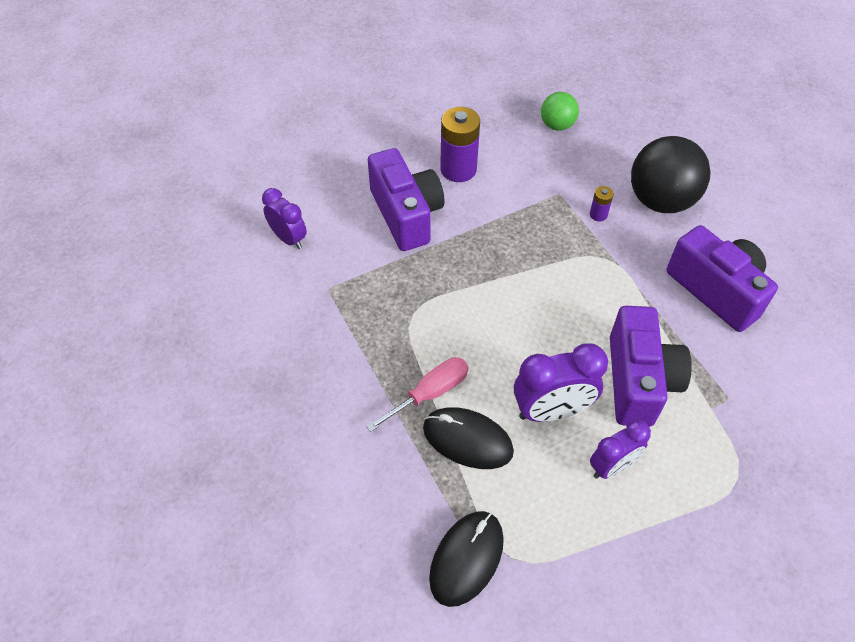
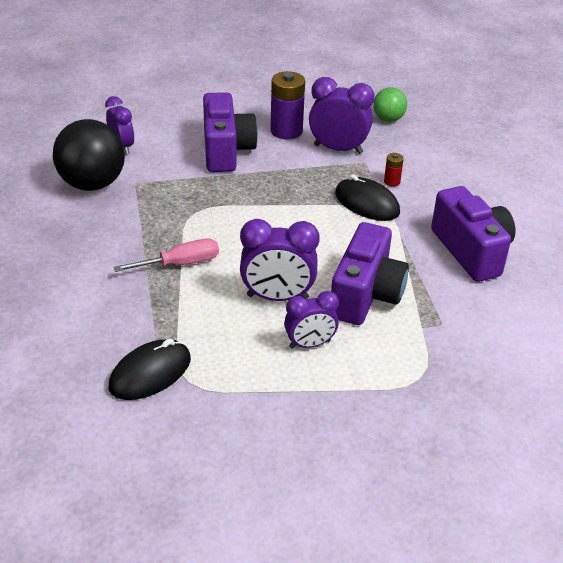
camera: 15 degrees right, 15 degrees down
(467, 440) = (195, 299): black mouse -> black mouse (367, 203)
(524, 182) = (338, 149): none -> purple clock
(598, 214) = (392, 182): purple battery -> red battery
(660, 200) = (453, 183): black ball -> black ball (92, 184)

